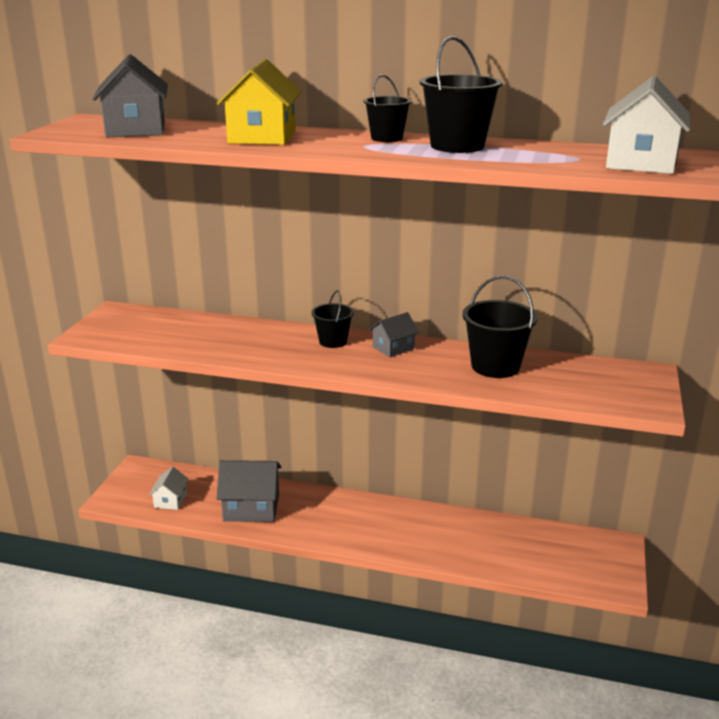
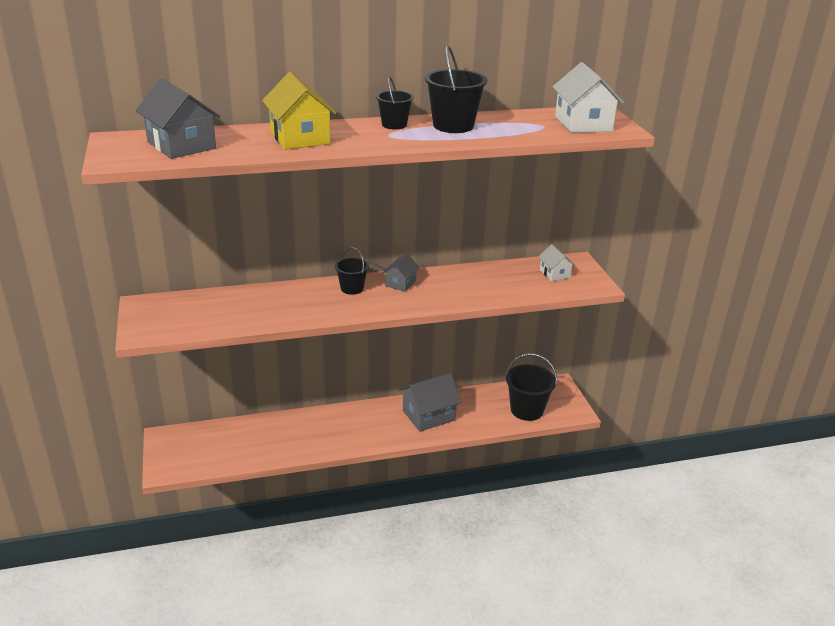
camera: 30 degrees left, 5 degrees up
(170, 500) = (217, 454): white house -> white house (554, 273)
(251, 507) = (289, 439): grey house -> grey house (428, 415)
(495, 366) = (481, 280): black bucket -> black bucket (527, 410)

